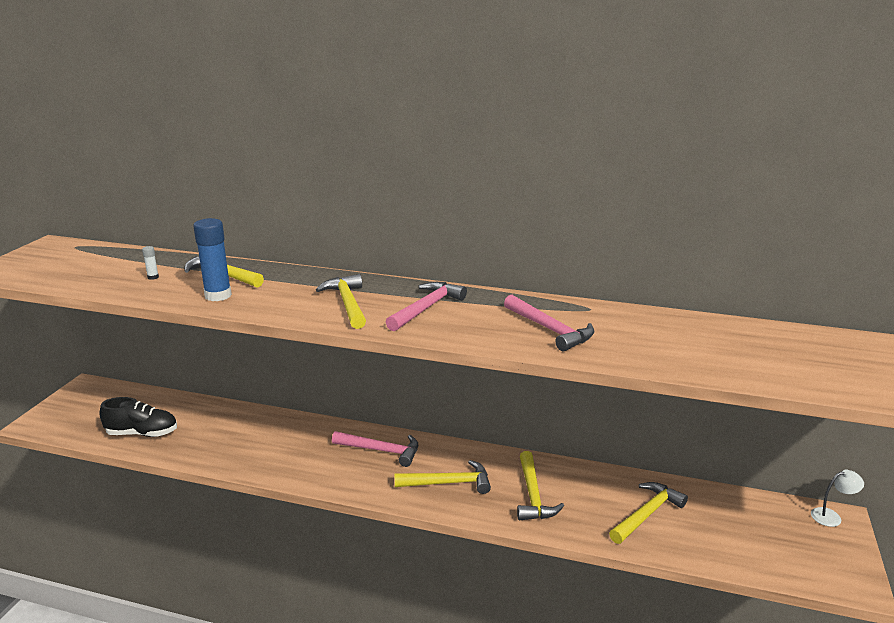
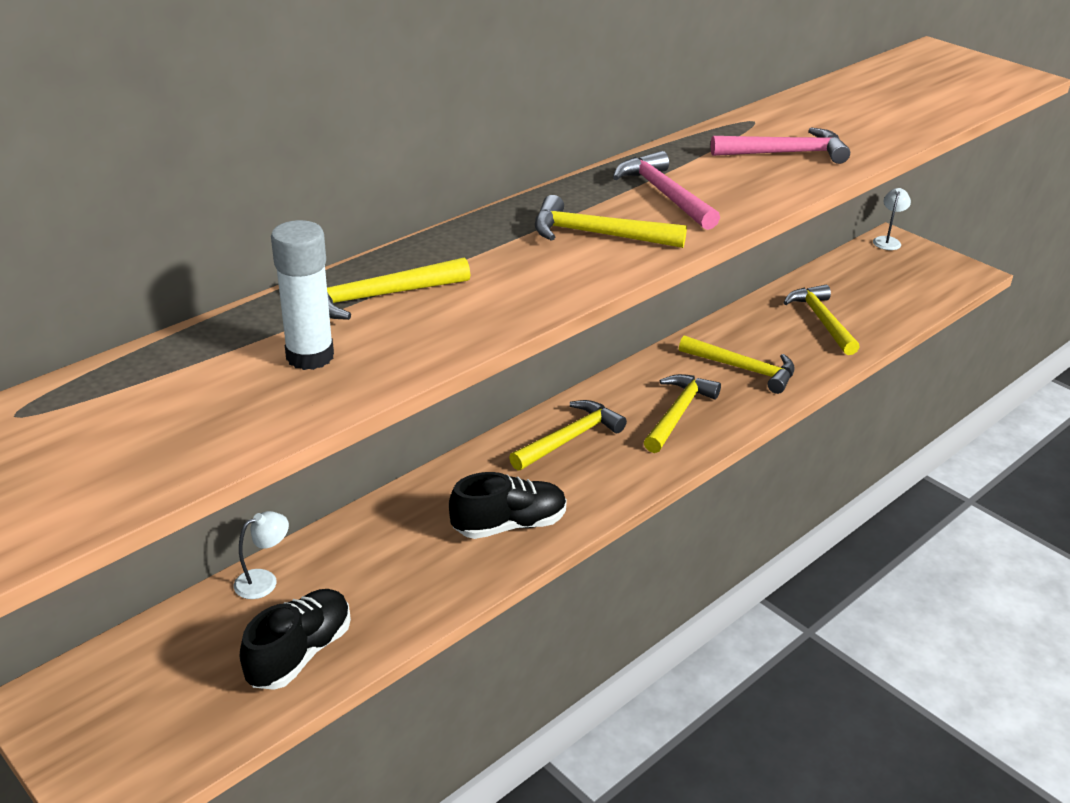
camera: 60 degrees left, 10 degrees up
(153, 277) = (310, 356): white glue stick -> white glue stick, size x2.31
(190, 404) = (264, 580): none -> white lamp
(218, 295) = (462, 315): blue glue stick -> none
(281, 458) = (509, 525): none -> black shoe
(381, 450) = (569, 438): pink hammer -> yellow hammer

